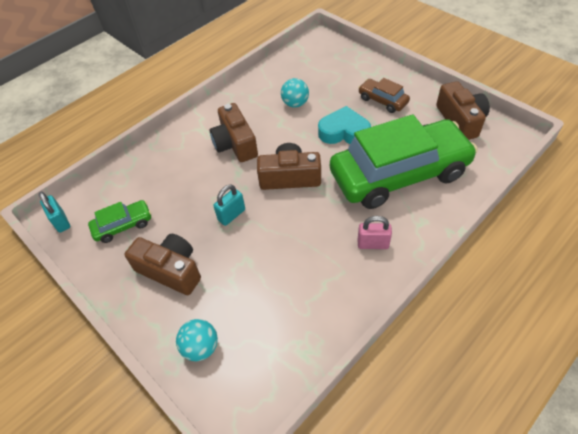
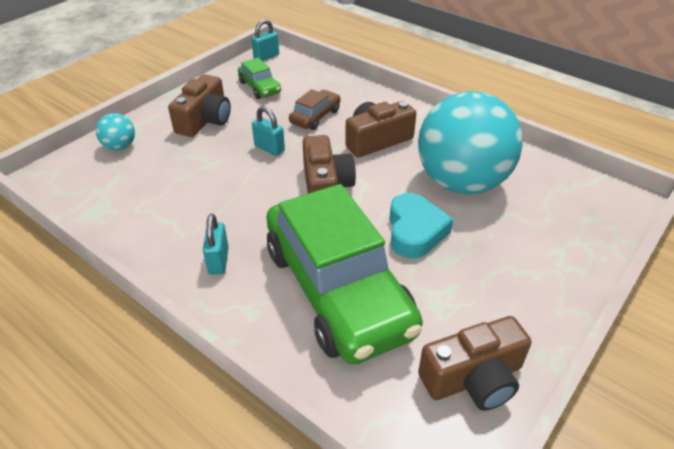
camera: 80 degrees right, 10 degrees down
(295, 104) = (461, 182): turquoise ball -> turquoise ball, size x2.48
(373, 244) = (218, 261): pink padlock -> turquoise padlock
(382, 100) = (496, 273): brown car -> brown car (315, 116)

